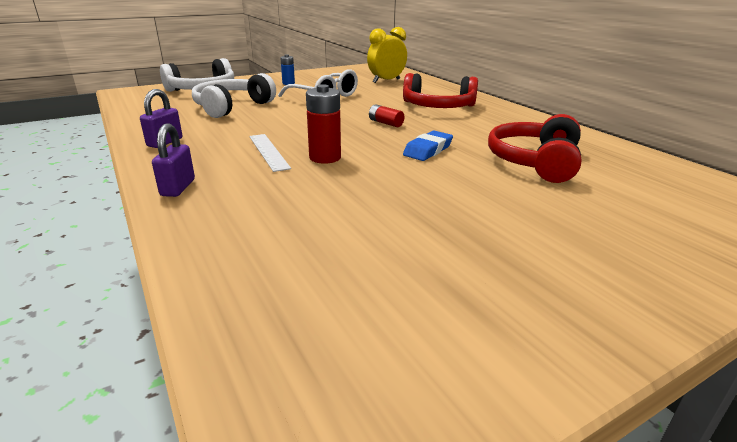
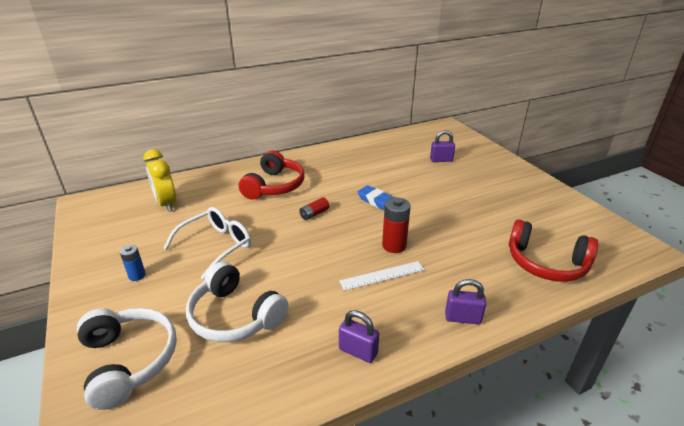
camera: 85 degrees left, 5 degrees up
(534, 162) = (395, 169): red headphones -> red headphones (546, 263)
(610, 199) = (441, 160): none -> purple padlock

